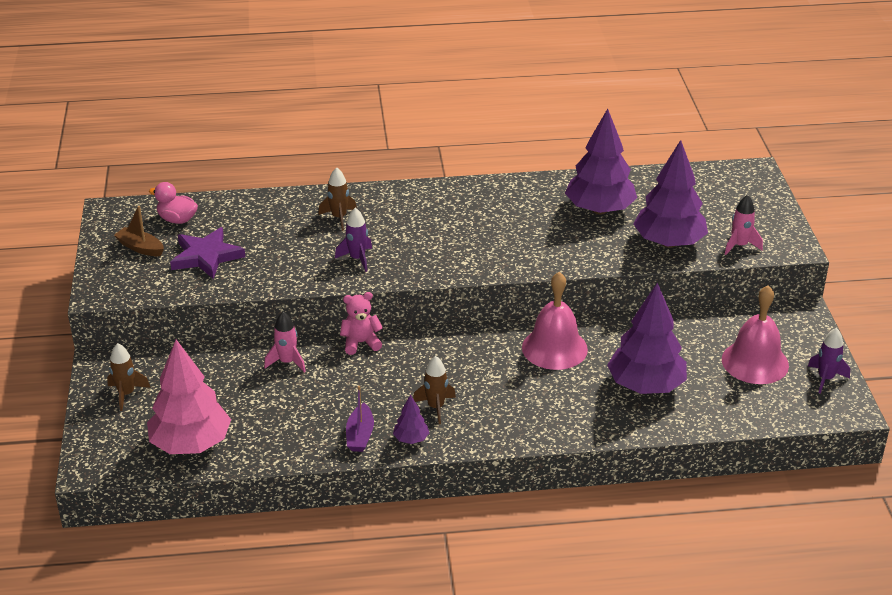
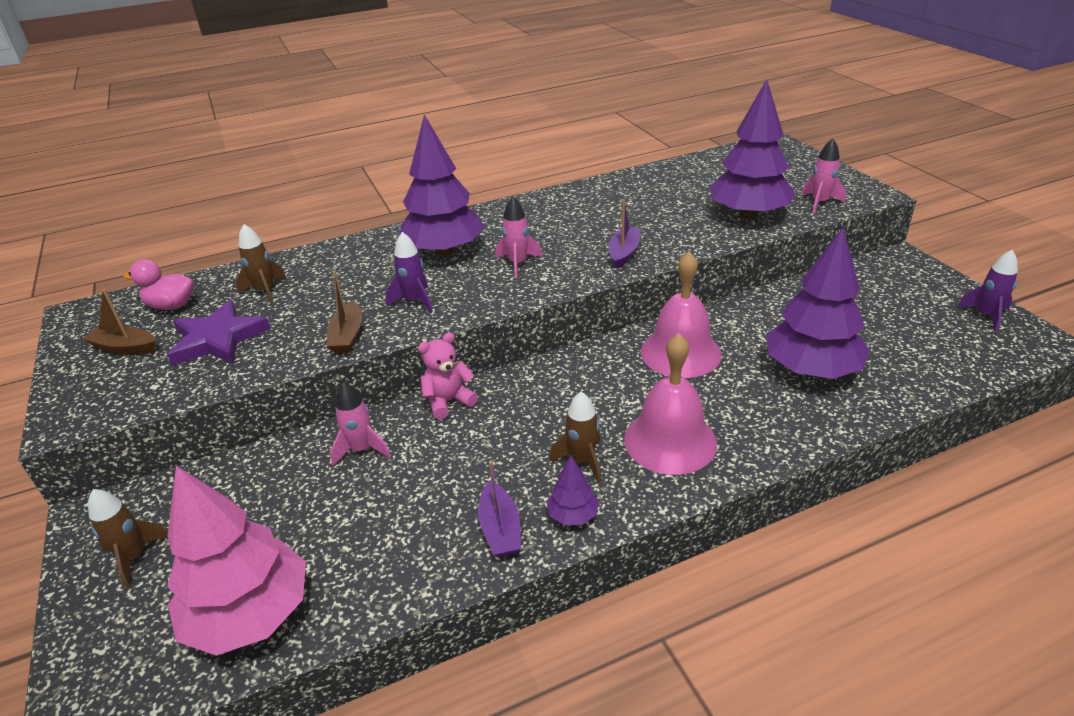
camera: 15 degrees left, 0 degrees up
(298, 276) = (347, 336): none -> brown boat
(339, 218) = (375, 263): brown rocket -> brown rocket (265, 291)
(450, 244) = (518, 263): none -> pink rocket
(540, 255) = (624, 253): none -> purple boat
(599, 210) = (655, 201): purple tree -> purple tree (444, 251)
(755, 362) = (901, 316): pink bell -> pink bell (670, 441)

